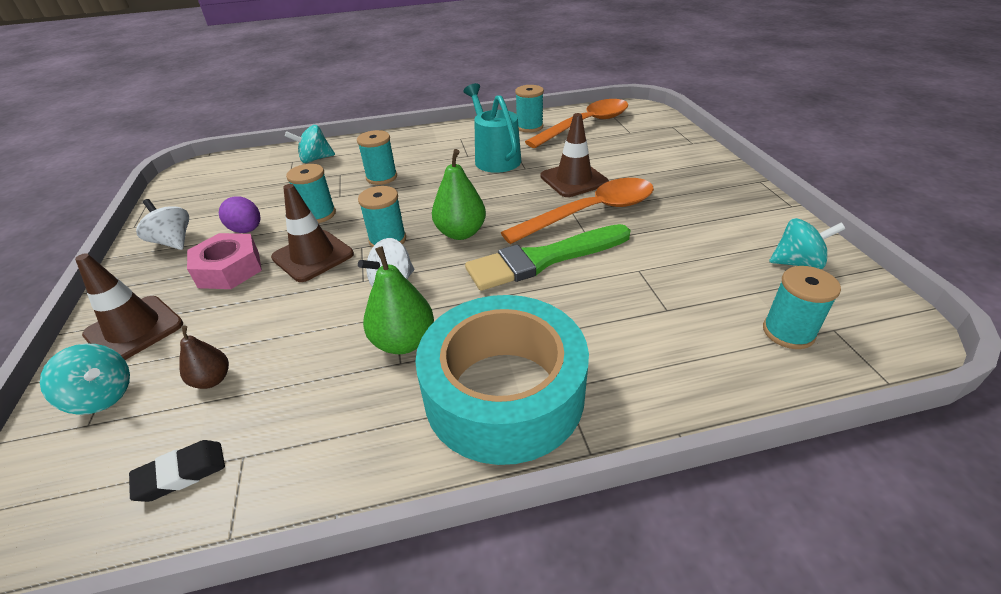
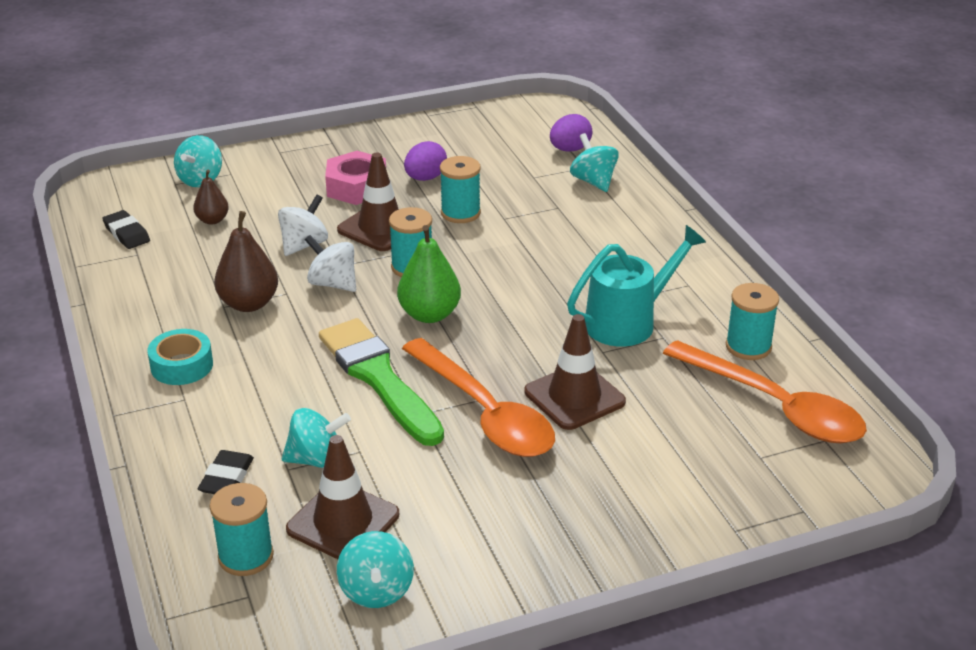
camera: 80 degrees right, 5 degrees down
(134, 329) = (273, 167): brown traffic cone -> brown traffic cone (343, 522)
(173, 241) = (402, 144): white spinning top -> white spinning top (304, 245)
(262, 165) = (570, 149): none -> purple egg
(381, 177) = (554, 238): turquoise spool -> none
(404, 342) = (249, 304): green pear -> brown pear
(504, 393) = (182, 365): turquoise tape -> turquoise tape, size x0.44
(653, 292) = (316, 460): none -> turquoise spinning top
(687, 348) = (226, 478): none -> black eraser

